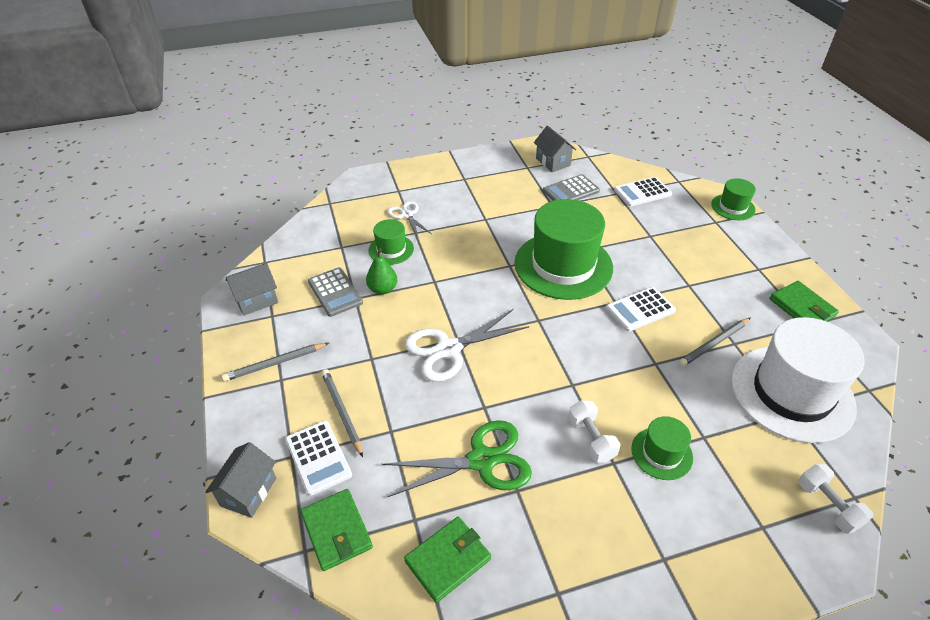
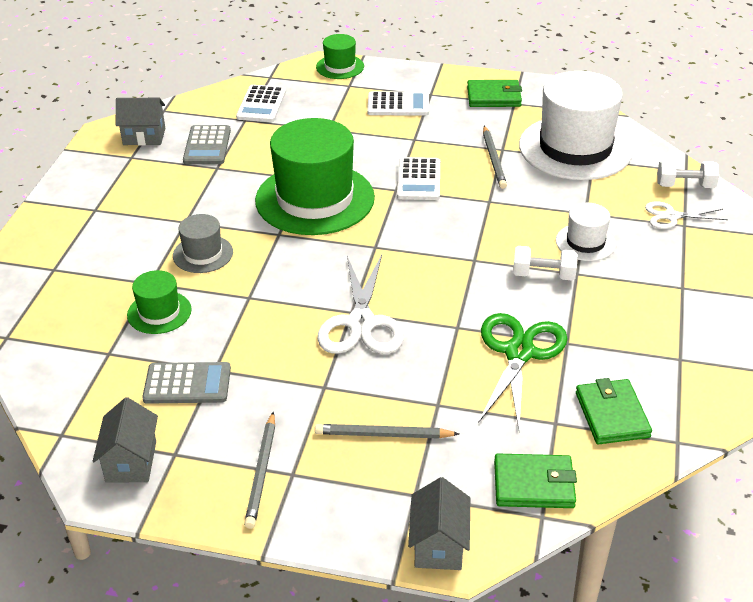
camera: 60 degrees left, 5 degrees down
(248, 492) = (438, 545): grey house -> grey house turned 45 degrees clockwise
(318, 457) = (432, 472): white calculator -> white calculator (398, 105)
(382, 289) = (221, 342): green pear -> none
(407, 215) = (110, 278): white scissors -> white scissors (671, 216)
(460, 241) = (203, 254): none -> grey hat
(661, 453) = (585, 242): green hat -> white hat

